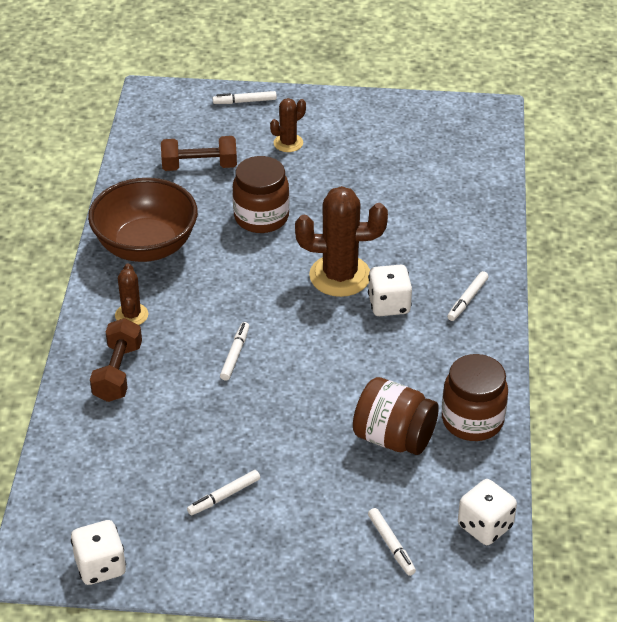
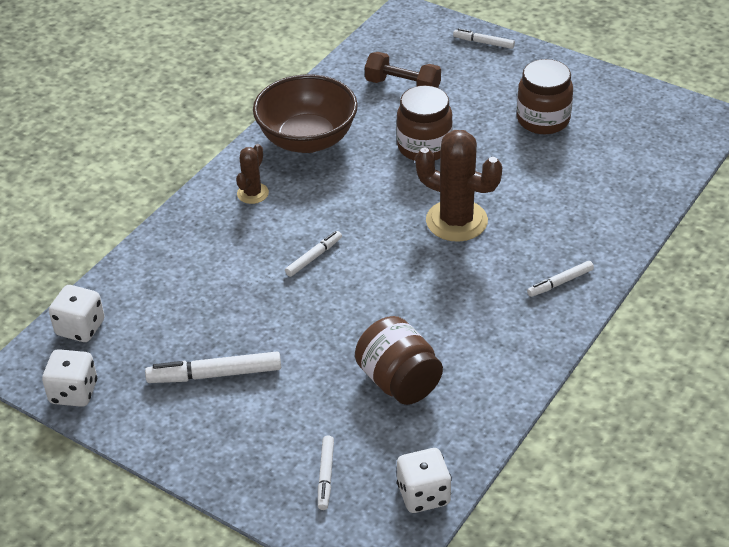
camera: 30 degrees right, 0 degrees up
(118, 372) = (206, 237): brown dumbbell -> none
(224, 496) = (215, 374): white marker -> white marker, size x1.68
(288, 143) = (496, 90): brown cactus -> none
(389, 304) = (482, 262): white dice -> white dice (80, 328)
(472, 420) = (483, 394): brown jar -> brown jar (543, 120)

